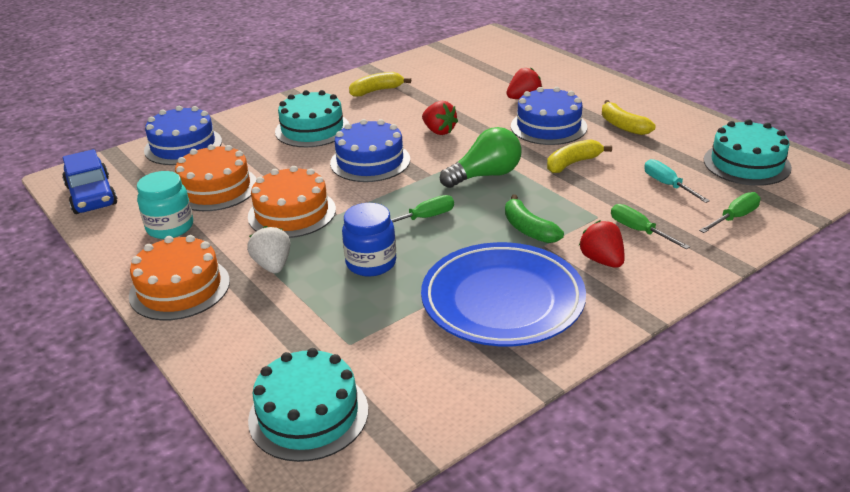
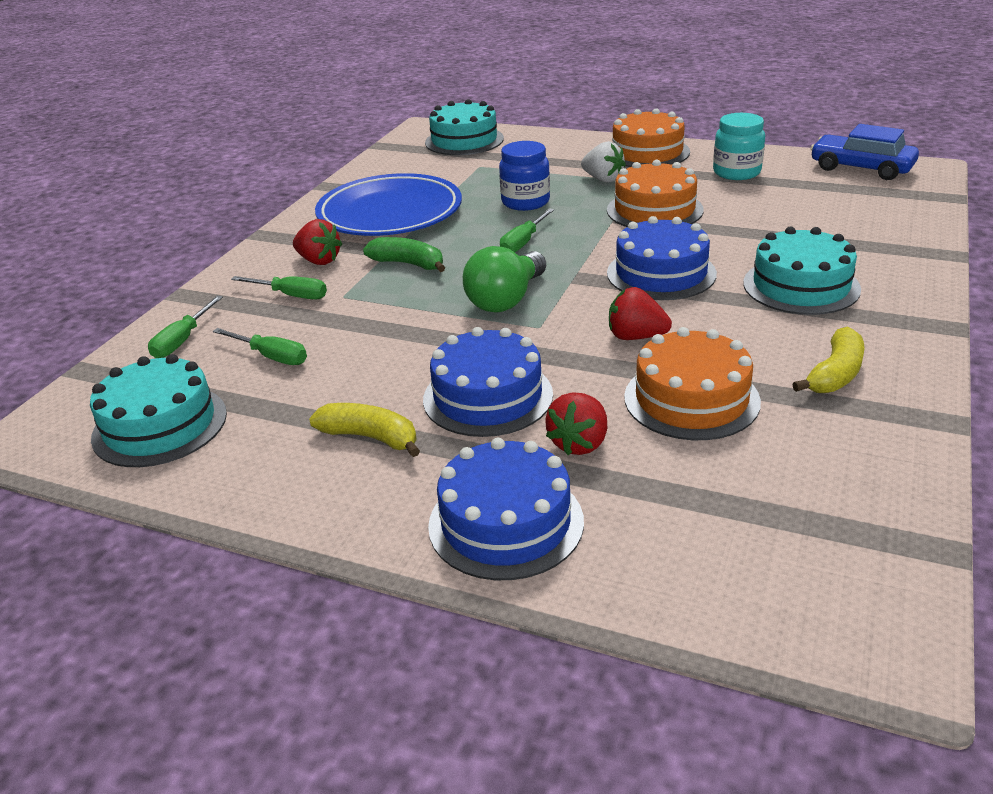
camera: 150 degrees right, 0 degrees up
(183, 146) = (897, 223): blue cake -> blue cake (506, 523)
(215, 188) = (766, 204): orange cake -> orange cake (691, 399)
(573, 163) = (410, 348): yellow banana -> none
(667, 185) = (271, 357): turquoise screwdriver -> green screwdriver

